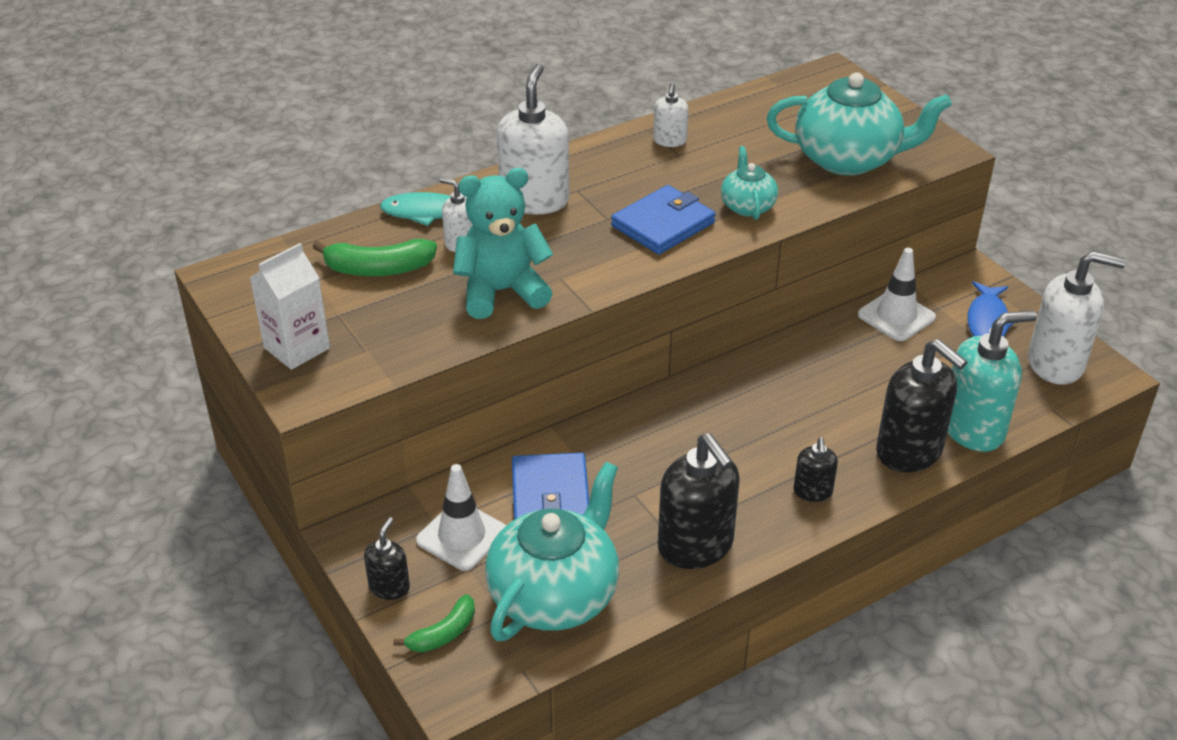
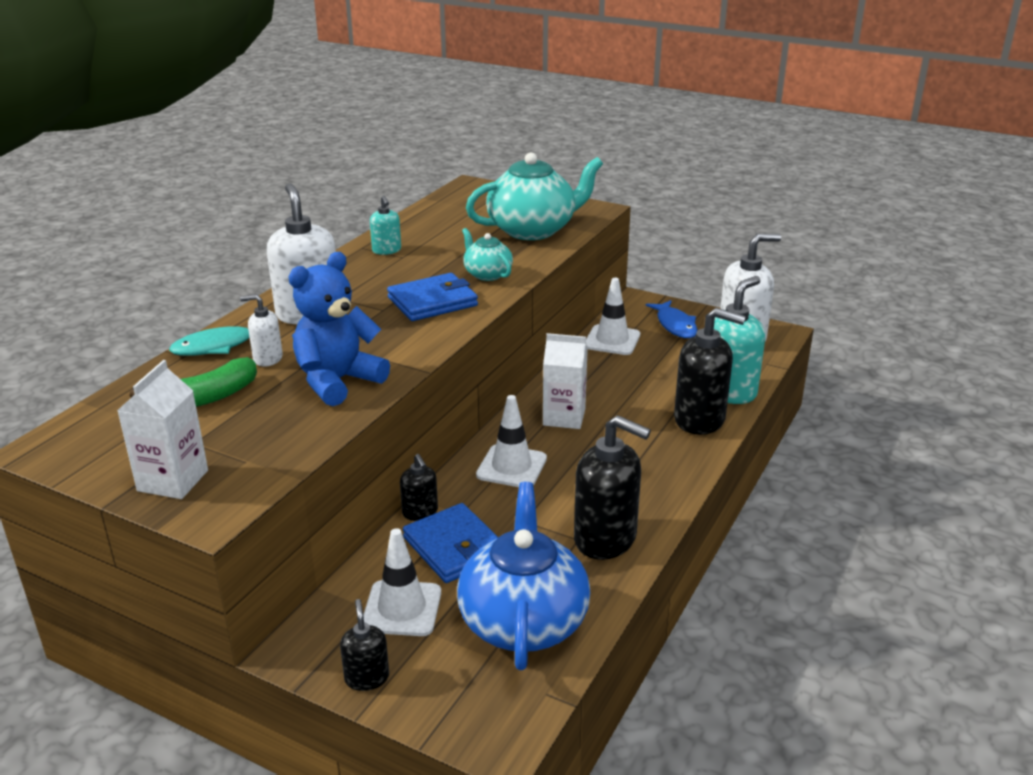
camera: 30 degrees left, 10 degrees down
(443, 633) = (450, 695): green banana -> none
(501, 292) = (337, 381): turquoise teddy bear -> blue teddy bear
(555, 595) = (523, 621): turquoise teapot -> blue teapot
(663, 224) = (432, 301): blue wallet -> blue wallet turned 45 degrees clockwise
(667, 431) = (511, 467): none -> white traffic cone
(669, 141) = (386, 250): white soap dispenser -> turquoise soap dispenser
(765, 393) = (564, 417): none -> white carton
(812, 492) = (658, 469): black soap dispenser -> black soap dispenser (420, 512)

